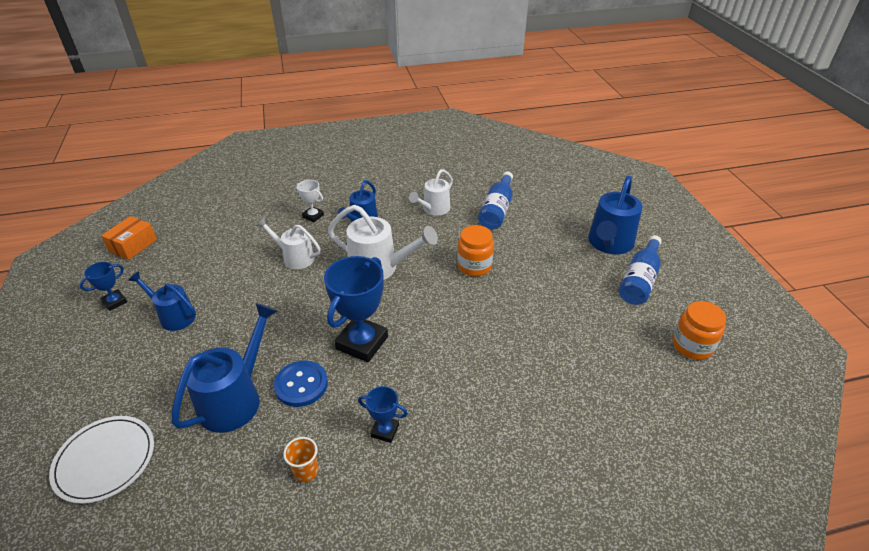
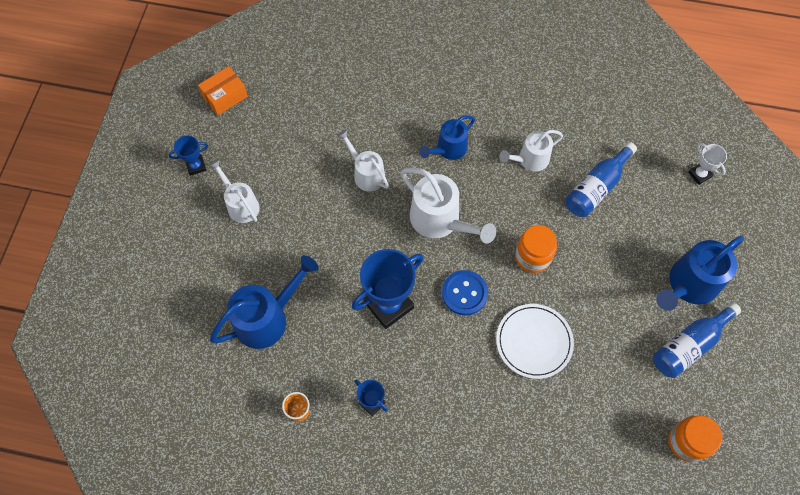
camera: 25 degrees right, 25 degrees up
(105, 460) = (160, 333): white plate -> white plate (534, 342)
(173, 316) = (240, 204): blue watering can -> white watering can
(301, 385) = (322, 327): blue button -> blue button (464, 293)
(313, 216) = (403, 121): white trophy -> white trophy (699, 174)

